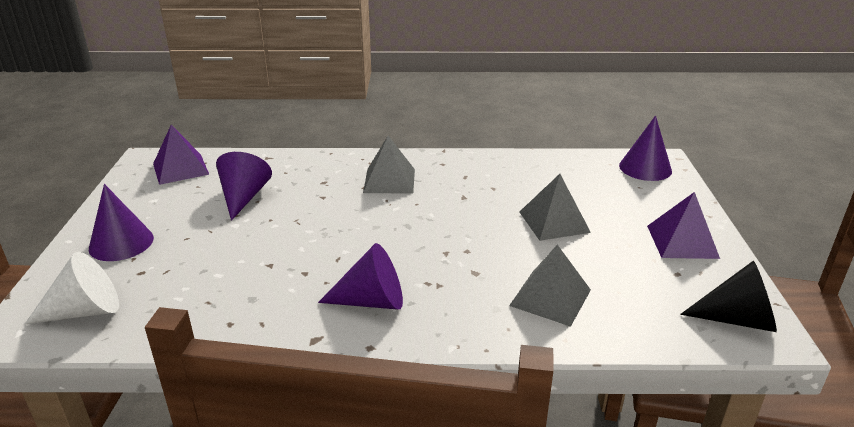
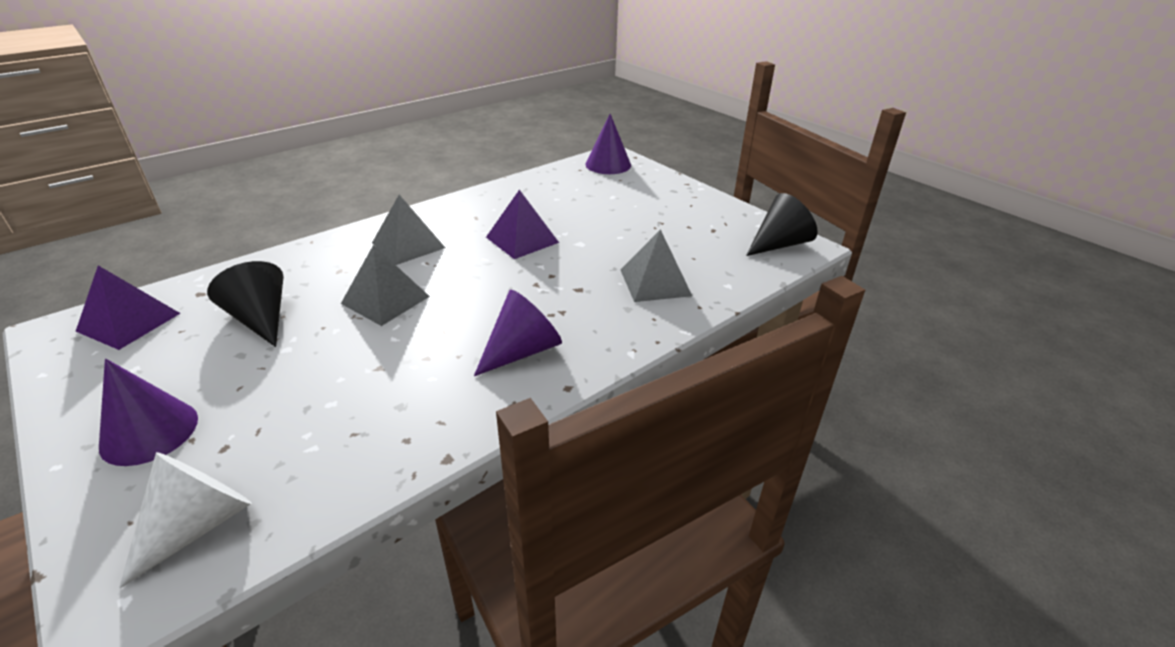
camera: 40 degrees left, 5 degrees up
(244, 197) = (260, 319): purple cone -> black cone
(554, 222) = (591, 226): grey pyramid -> grey pyramid (385, 300)
(682, 241) = (691, 207): purple pyramid -> purple pyramid (522, 239)

